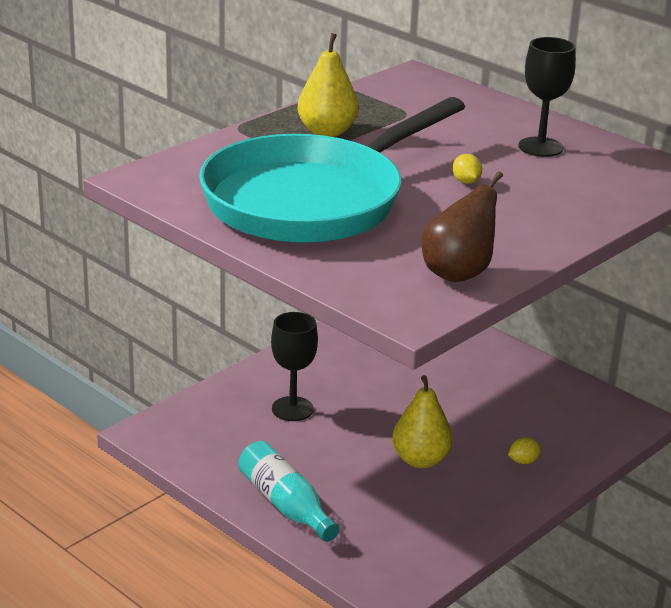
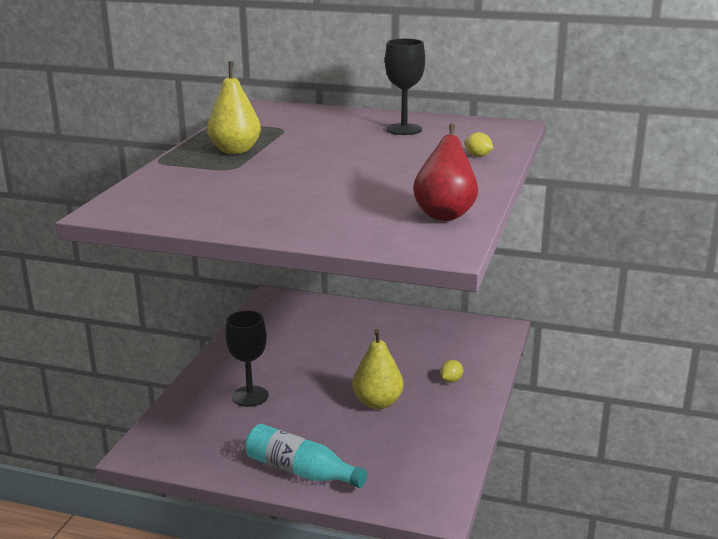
camera: 25 degrees left, 5 degrees down
(311, 200) = (274, 194): turquoise pan -> none
(458, 273) = (445, 214): brown pear -> red pear
(466, 182) = (378, 159): yellow lemon -> yellow lemon (478, 156)

